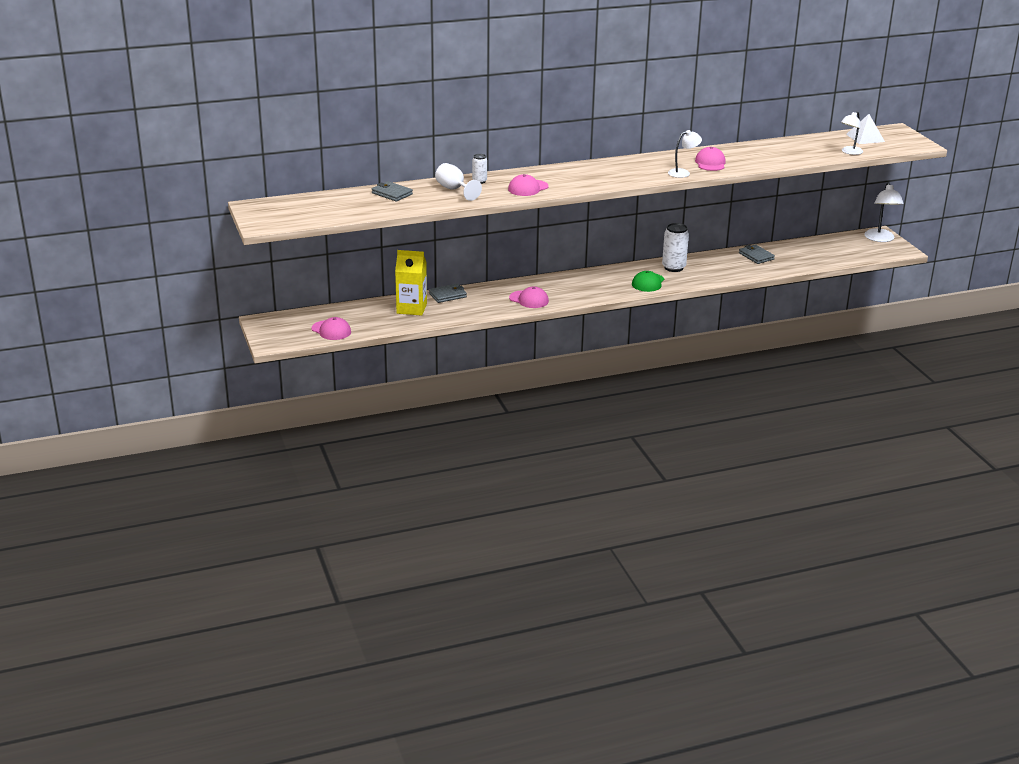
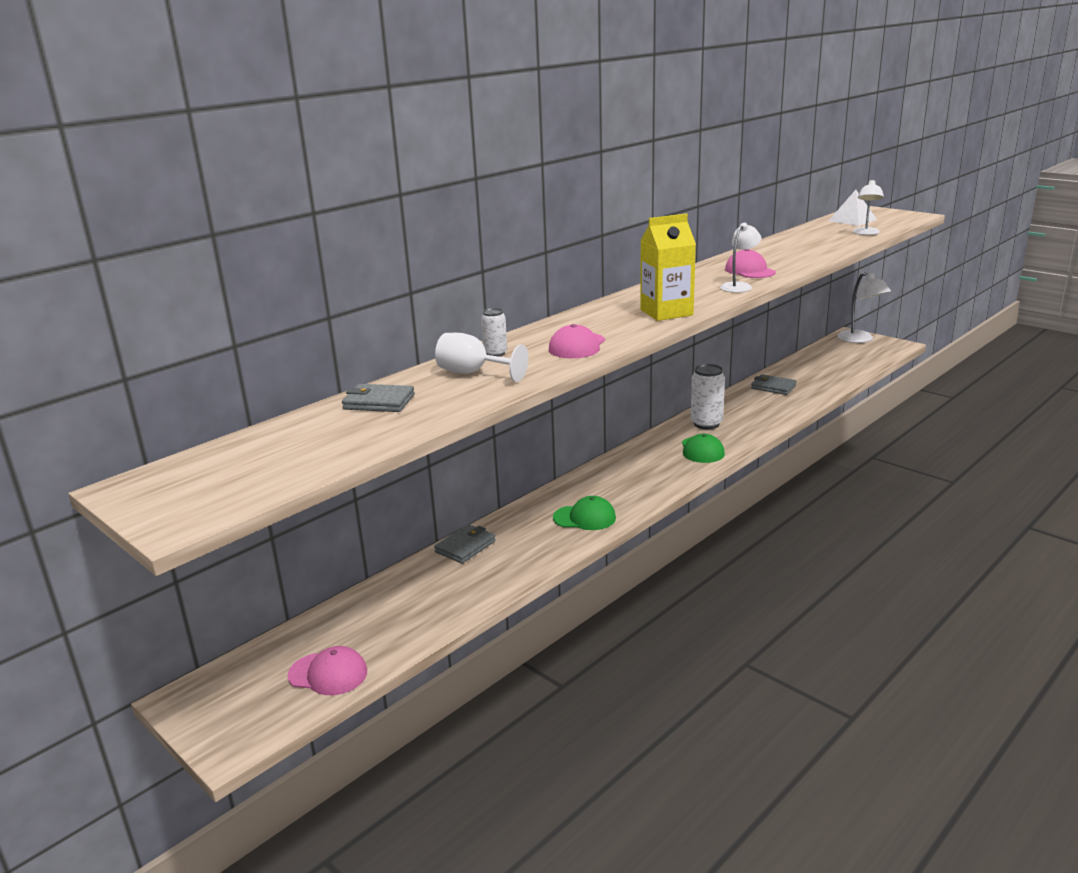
camera: 25 degrees left, 5 degrees down
(411, 308) = (431, 586): yellow carton -> yellow carton (666, 312)
(529, 299) = (584, 518): pink cap -> green cap

